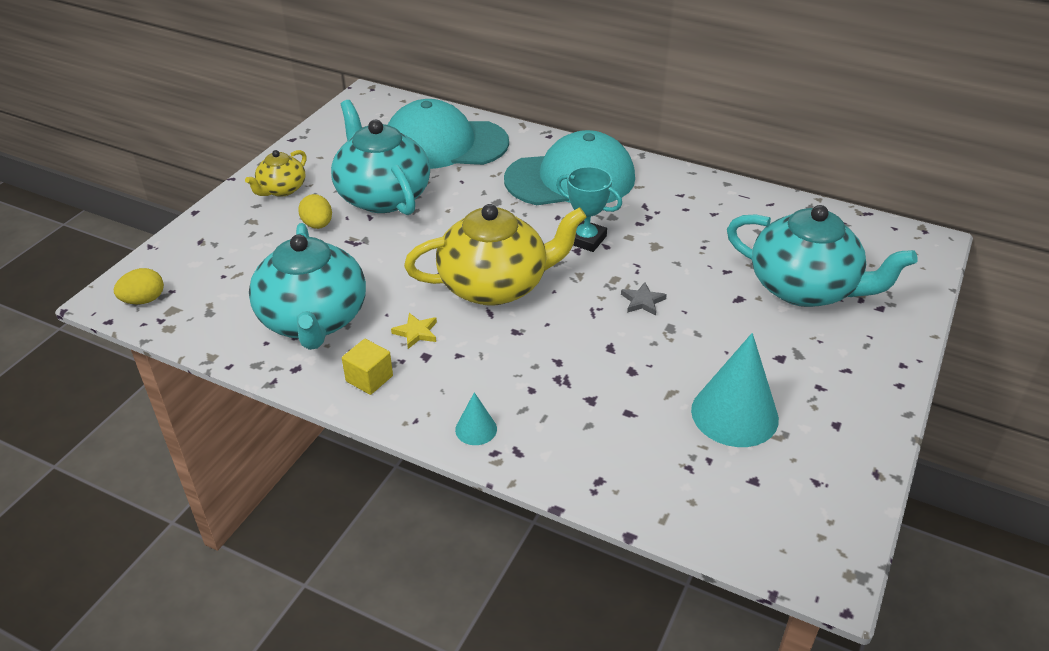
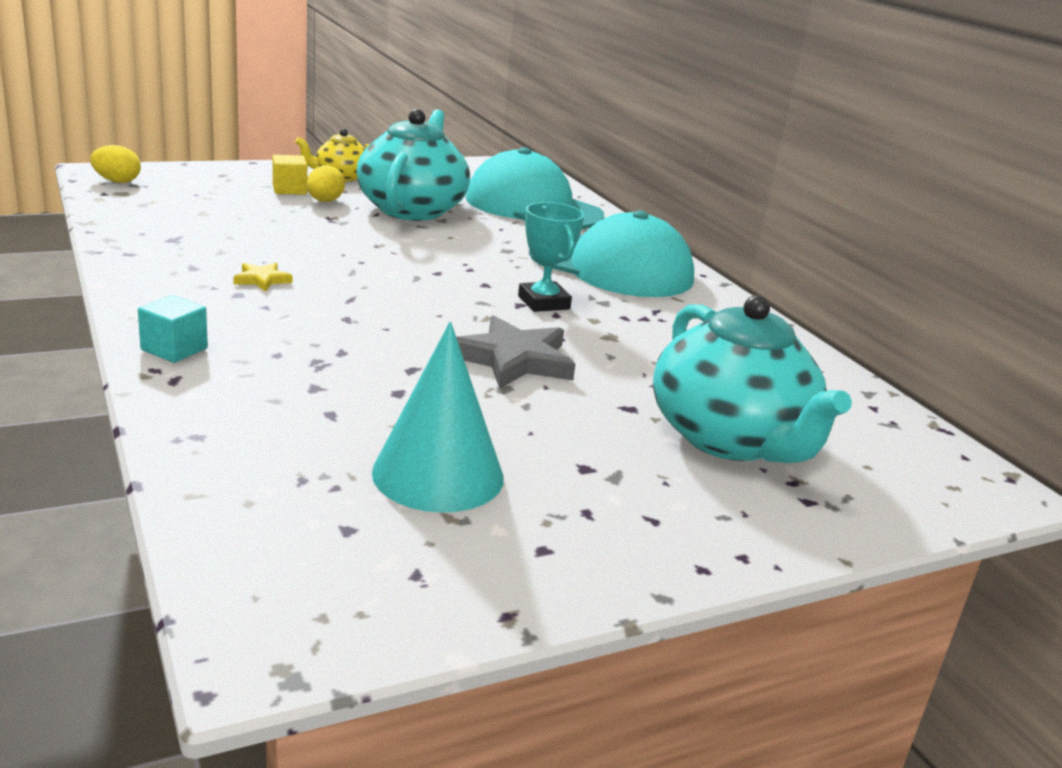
camera: 35 degrees right, 15 degrees down
(313, 320) = (202, 239): turquoise teapot -> none
(369, 378) = (165, 283): yellow cube -> yellow cube (289, 189)
(476, 429) = (174, 349): turquoise cone -> turquoise cube
(495, 285) = (392, 288): yellow teapot -> none
(642, 301) = (514, 360): grey star -> grey star, size x2.01

